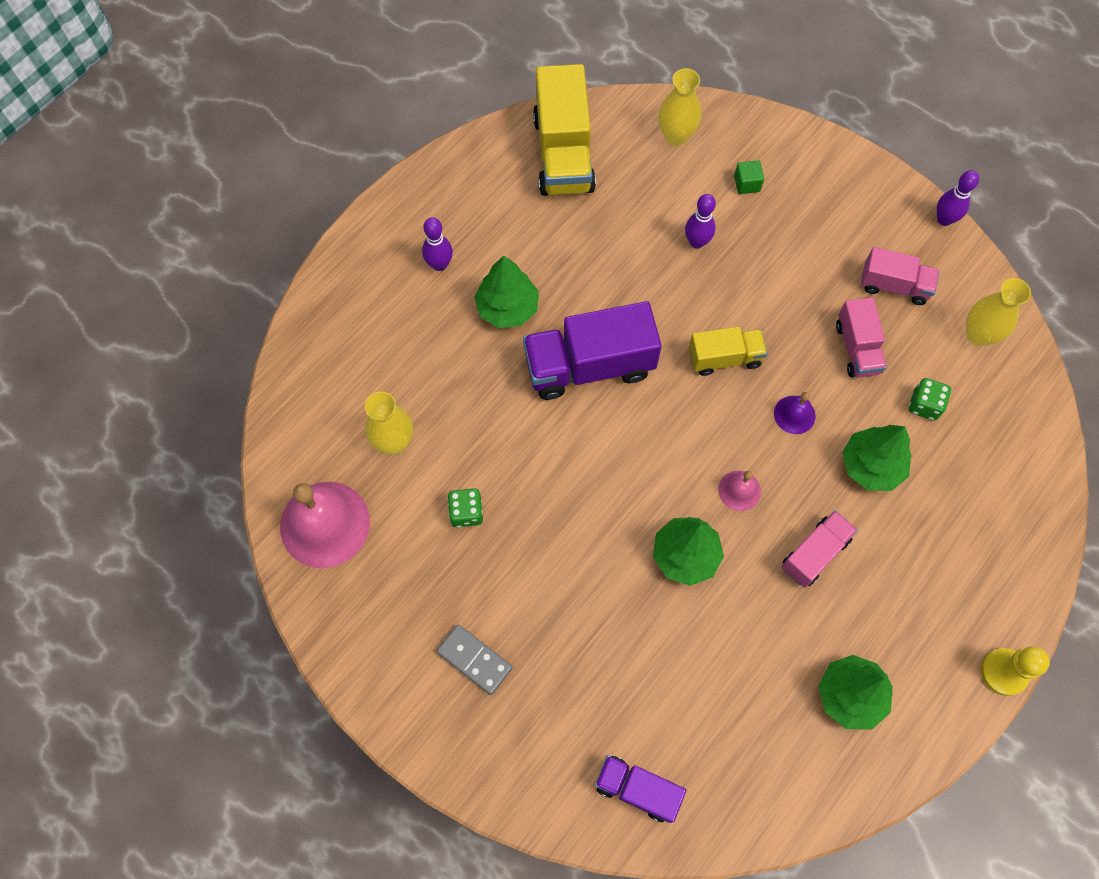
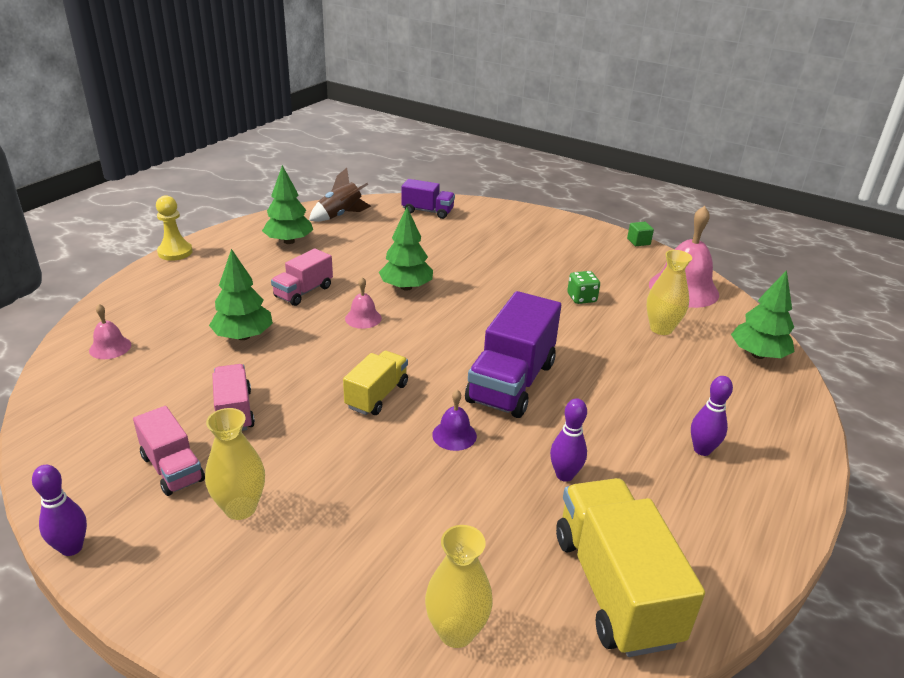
camera: 170 degrees right, 35 degrees down
(474, 660) = (544, 244): grey domino -> none
(507, 308) = (610, 419): green tree -> green tree (757, 355)
(589, 366) = (511, 382): purple truck -> purple truck turned 135 degrees clockwise
(697, 242) = (413, 494): purple bowling pin -> purple bowling pin (564, 475)
(724, 358) = (377, 396): yellow truck -> yellow truck turned 135 degrees clockwise
(747, 184) = (347, 570): green cube -> green cube (638, 242)
(779, 781) = (340, 215): none -> brown rocket
(794, 414) = (309, 362): purple bell -> purple bell (454, 435)
(894, 285) = (172, 468): pink truck -> pink truck turned 135 degrees counterclockwise
(924, 405) = (177, 375): green dice -> none
(978, 335) = (90, 430): yellow vase -> yellow vase (240, 508)
(1008, 457) = (110, 347): none -> pink bell

